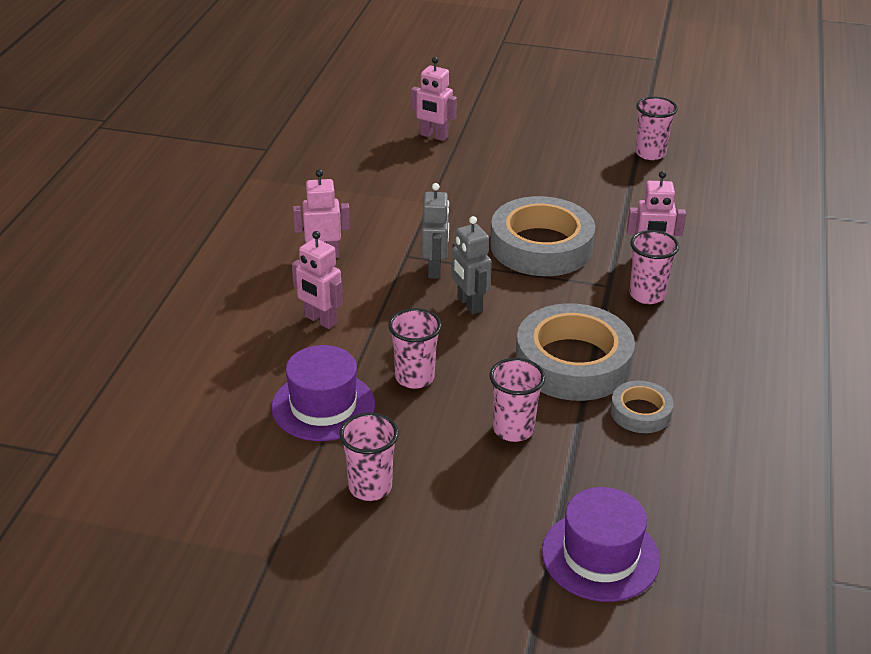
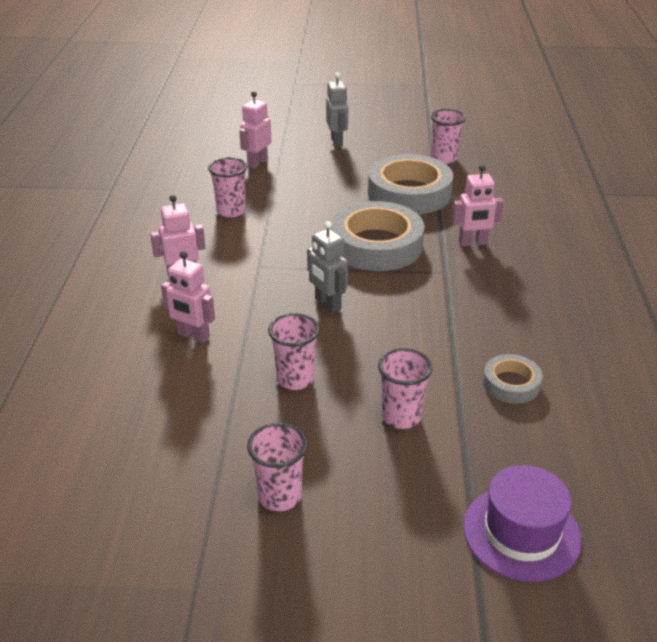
camera: 10 degrees left, 0 degrees up
(323, 406) = (214, 419): purple hat -> none
(433, 136) = (257, 163): pink robot -> pink robot turned 105 degrees clockwise
(435, 269) = (288, 276): grey robot -> grey robot (337, 142)
(573, 362) = (436, 345): grey tape -> grey tape (409, 193)
(647, 295) = (481, 276): pink cup -> pink cup (231, 211)

